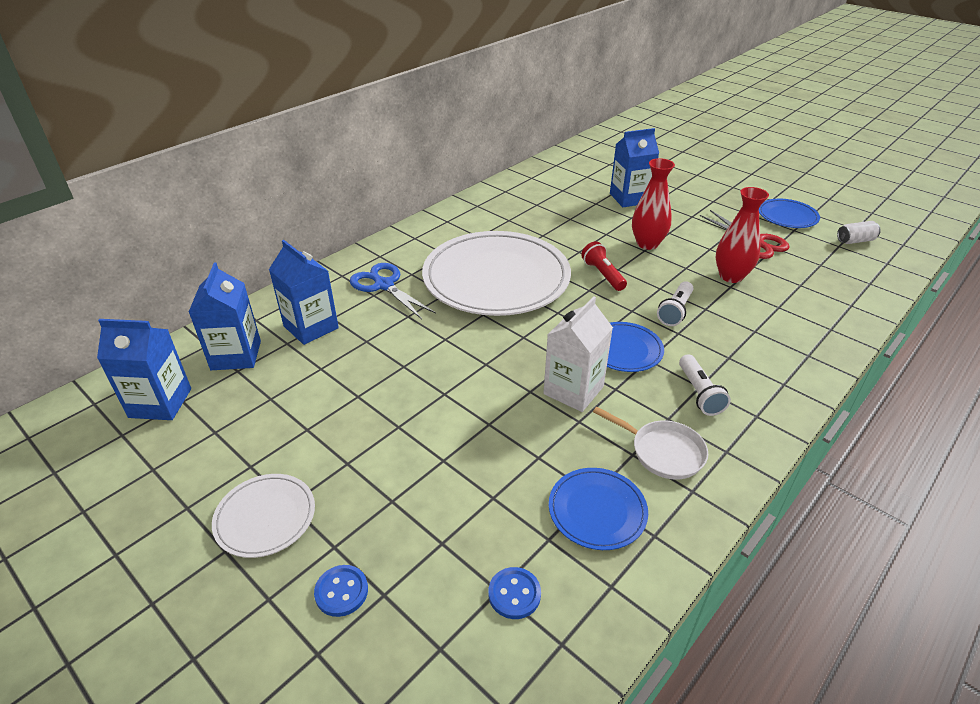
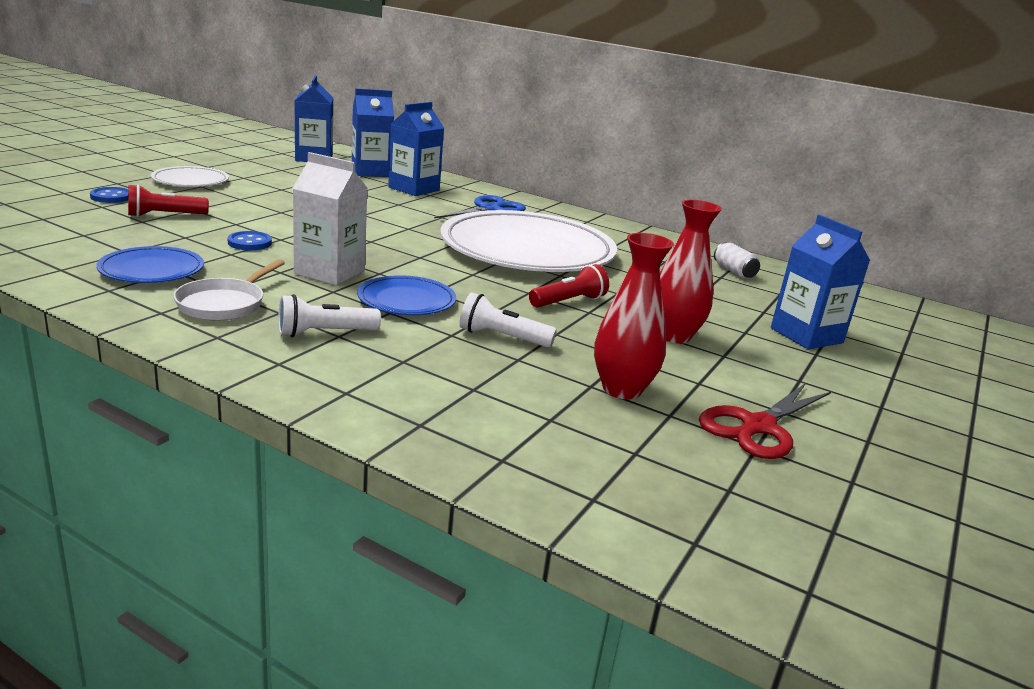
camera: 75 degrees right, 15 degrees down
(420, 524) = (164, 216): none -> red flashlight
(514, 594) = (76, 238): blue button -> blue button (249, 243)
(787, 216) = (906, 482): blue plate -> none
(855, 241) = (880, 561): white can -> white can (734, 271)

